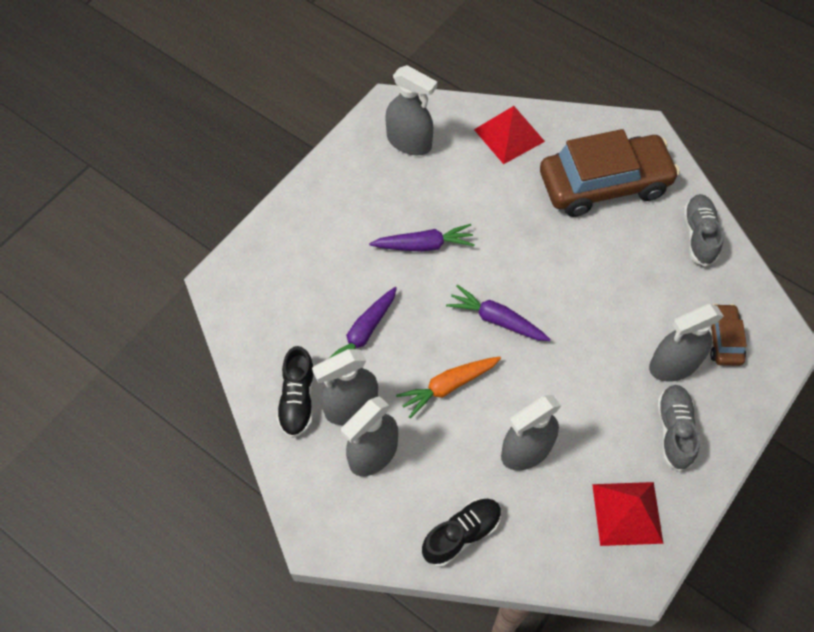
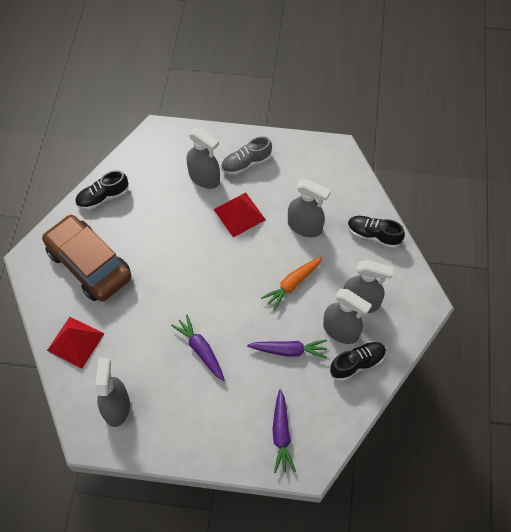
camera: 120 degrees left, 0 degrees up
(448, 386) = (292, 284): orange carrot -> orange carrot turned 105 degrees clockwise
(497, 320) = (231, 279): purple carrot -> purple carrot (281, 434)
(627, 513) = (308, 166): red pyramid -> red pyramid (239, 214)
(699, 235) = (103, 197): grey shoe -> black shoe
(723, 339) = (172, 160): brown car -> none

